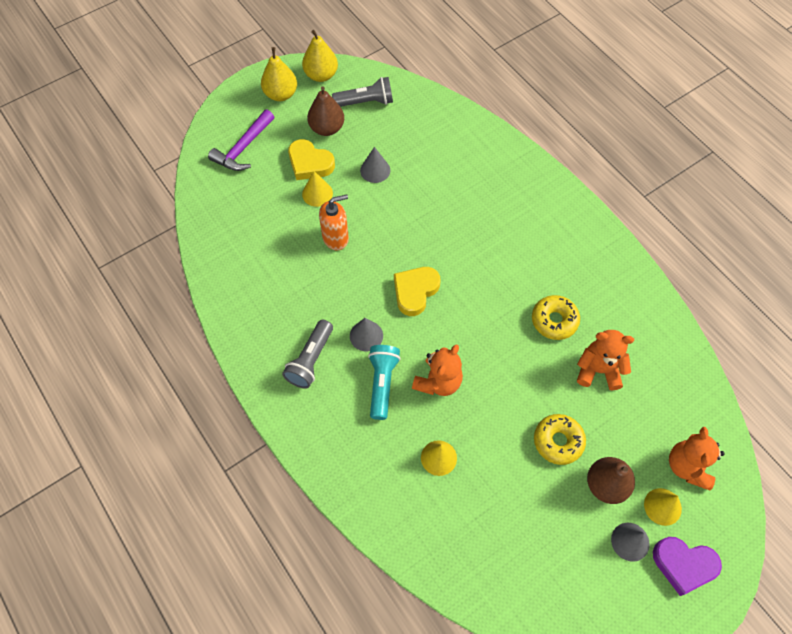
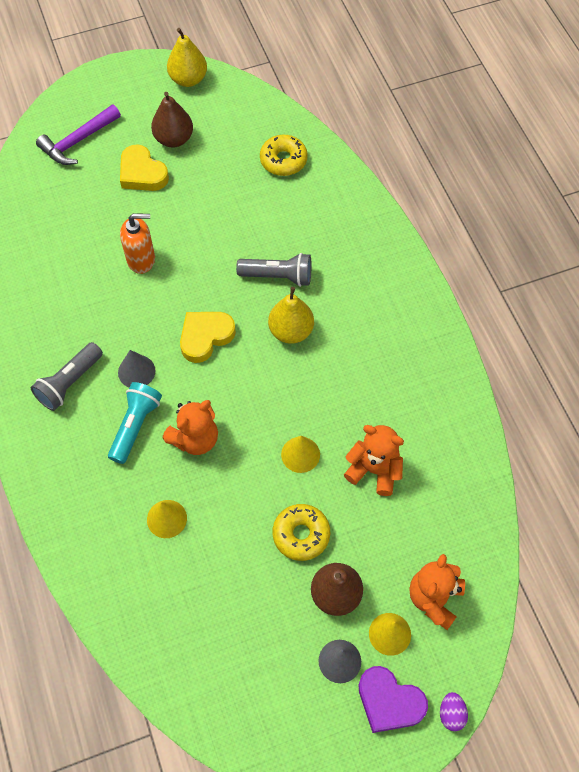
camera: 15 degrees right, 0 degrees up
(281, 94) = (138, 91): yellow pear -> yellow pear (291, 331)
(317, 193) = (138, 207): yellow cone -> yellow cone (300, 454)
(366, 102) = (226, 119): grey flashlight -> grey flashlight (278, 276)
(375, 170) = (209, 196): grey cone -> none
(554, 320) = (345, 404): yellow donut -> yellow donut (283, 160)
(738, 561) = (451, 714): none -> purple egg

